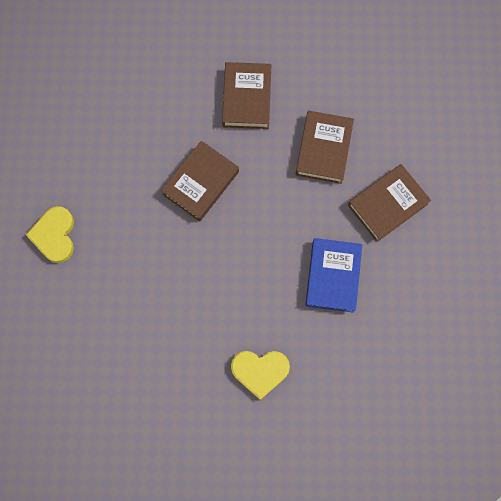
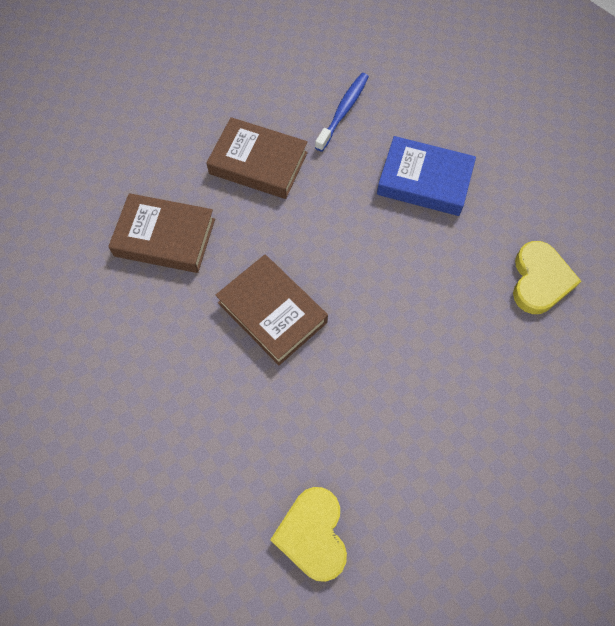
camera: 80 degrees left, 10 degrees down
(54, 235) = (313, 534): yellow heart -> yellow heart turned 75 degrees clockwise
(387, 204) = (343, 111): brown book -> blue toothbrush

